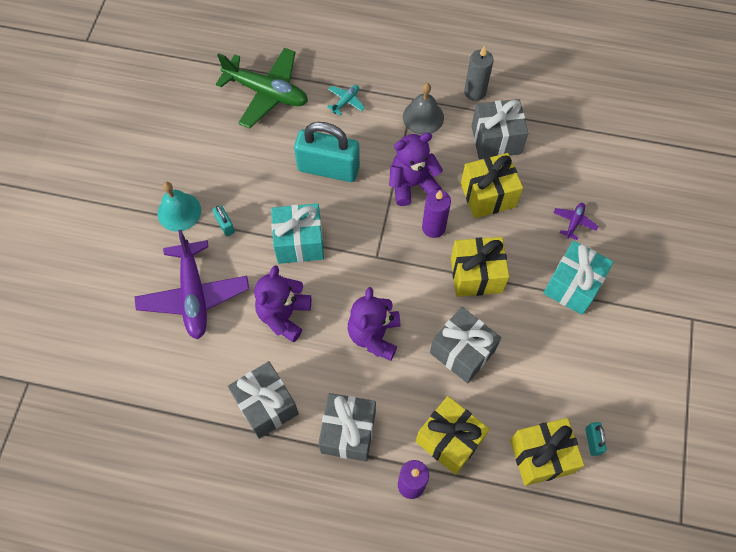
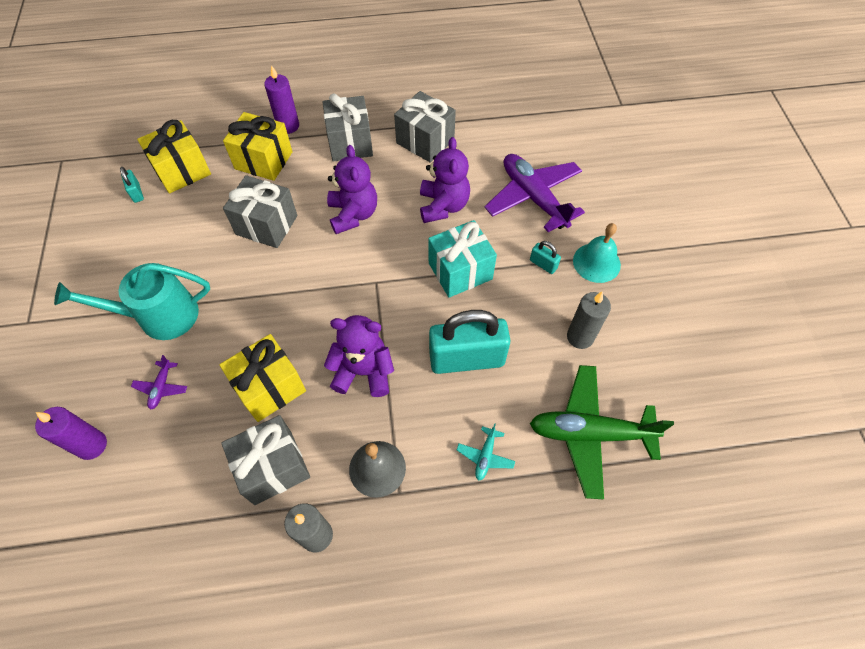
camera: 160 degrees right, 5 degrees down
(232, 156) = (580, 337): none -> grey candle
(412, 184) = (363, 372): purple teddy bear -> purple teddy bear turned 135 degrees counterclockwise
(433, 227) = (324, 330): purple candle -> purple candle (92, 445)
(476, 275) = (266, 296): yellow gift -> none
(572, 286) = (160, 316): turquoise gift -> turquoise watering can

